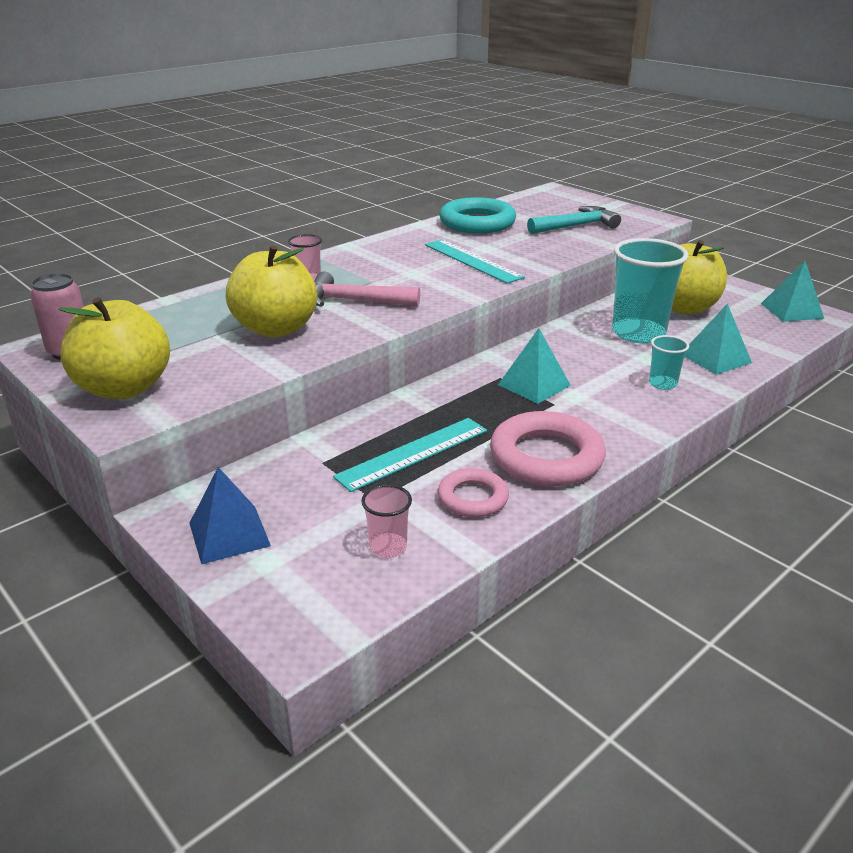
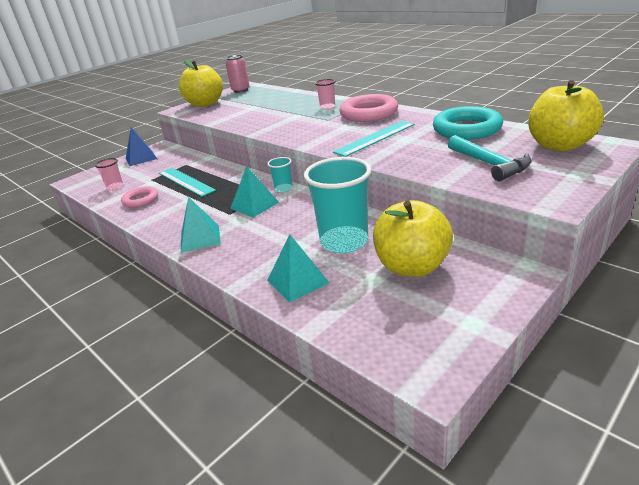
camera: 90 degrees right, 0 degrees up
(276, 329) = (260, 113): yellow apple -> yellow apple (559, 145)
(354, 301) = (297, 121): pink hammer -> none
(546, 457) = (169, 215): pink ring -> pink ring (369, 113)
(662, 384) = (252, 253): turquoise cup -> turquoise cup (283, 189)
(792, 311) = (435, 347): turquoise pyramid -> turquoise pyramid (200, 238)

